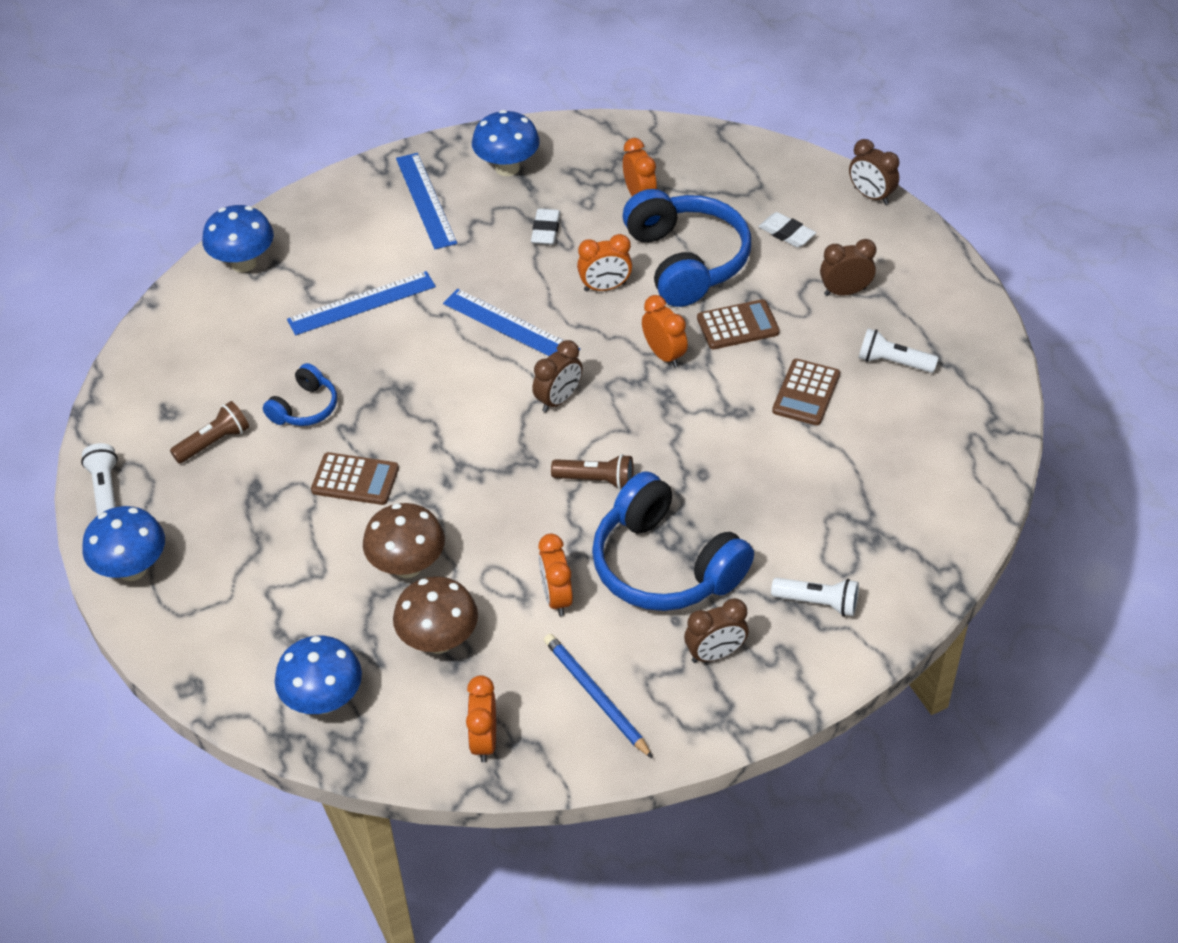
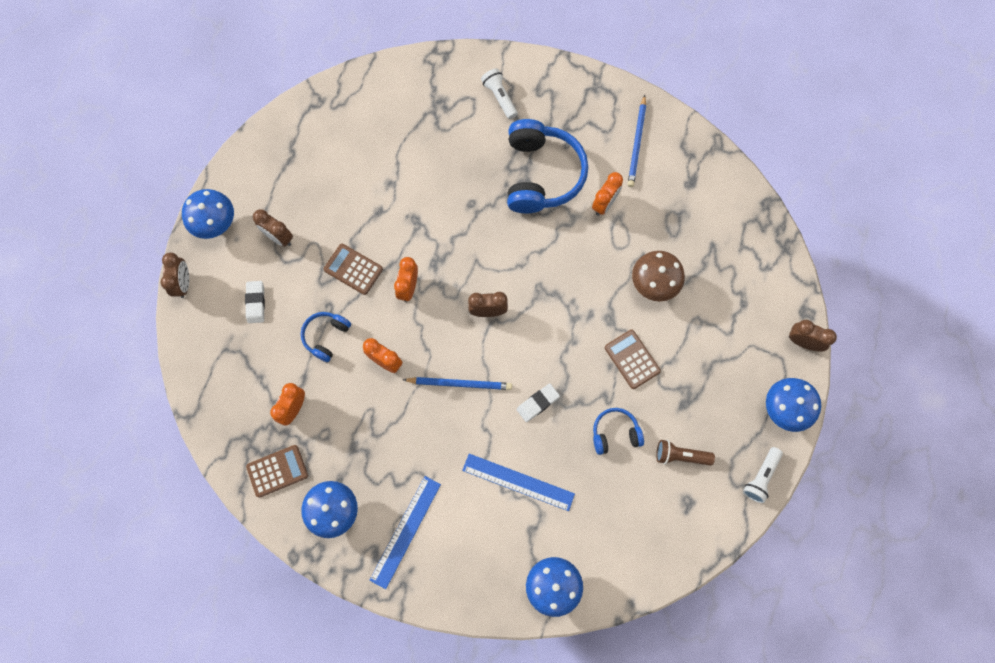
camera: 135 degrees left, 25 degrees up
(323, 700) = (753, 249): blue mushroom -> blue mushroom (216, 224)
(438, 640) = (676, 231): brown mushroom -> none
(484, 740) = (702, 167): orange clock -> none
(511, 326) = (460, 383): blue ruler -> blue pencil
(545, 230) = (368, 436): white eraser -> white eraser (538, 403)
(596, 480) = (521, 247): brown flashlight -> none
(686, 261) = (326, 336): blue headphones -> blue headphones, size x0.50
(715, 654) = (568, 115): brown clock -> brown clock (803, 342)
(806, 393) = (373, 199): brown calculator -> brown calculator (277, 471)
(893, 362) = (313, 176): white flashlight -> none

